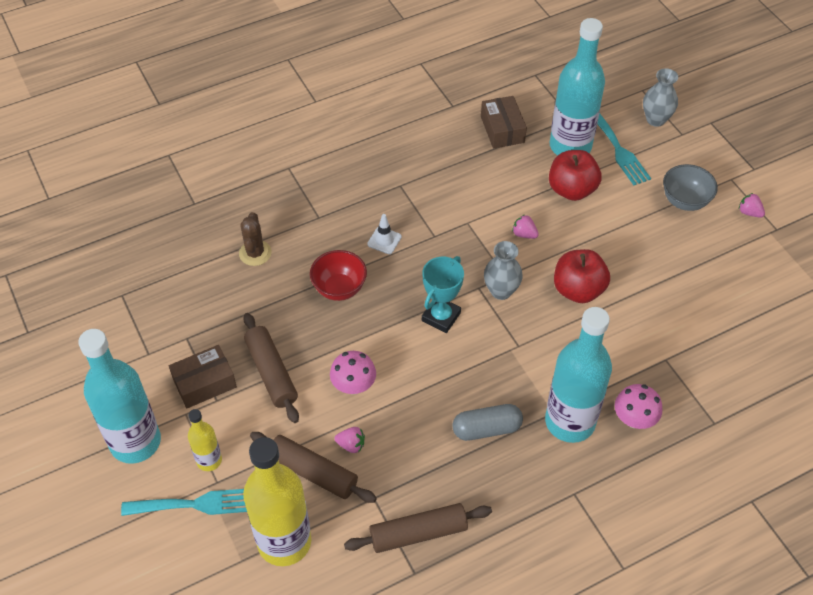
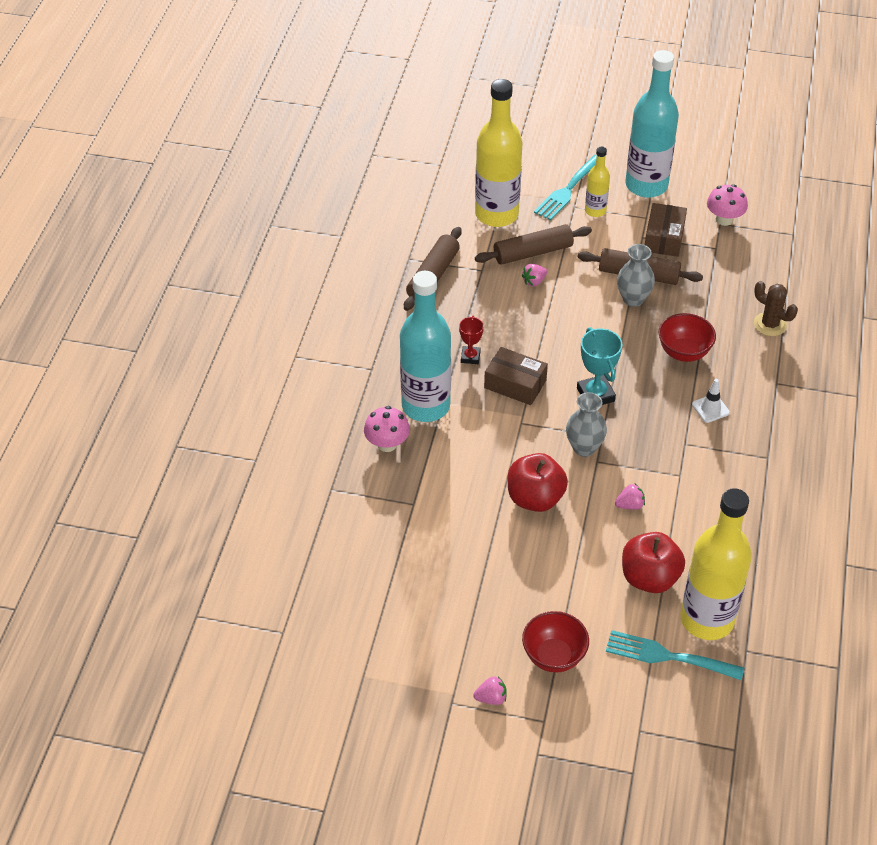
camera: 130 degrees right, 5 degrees down
(353, 385) = (582, 310): pink mushroom -> pink mushroom (724, 219)
(486, 429) = (470, 357): grey capsule -> red trophy
(502, 129) = (777, 581): brown box -> brown box (515, 384)
(570, 146) = (707, 619): turquoise bottle -> yellow bottle
(655, 119) = (680, 724): grey vase -> grey vase (633, 299)
(685, 201) = (553, 656): grey bowl -> red bowl

